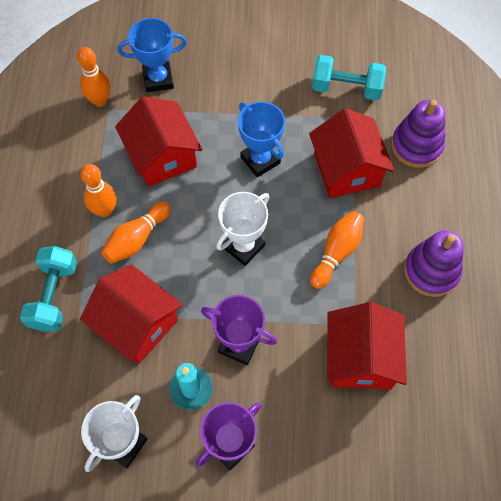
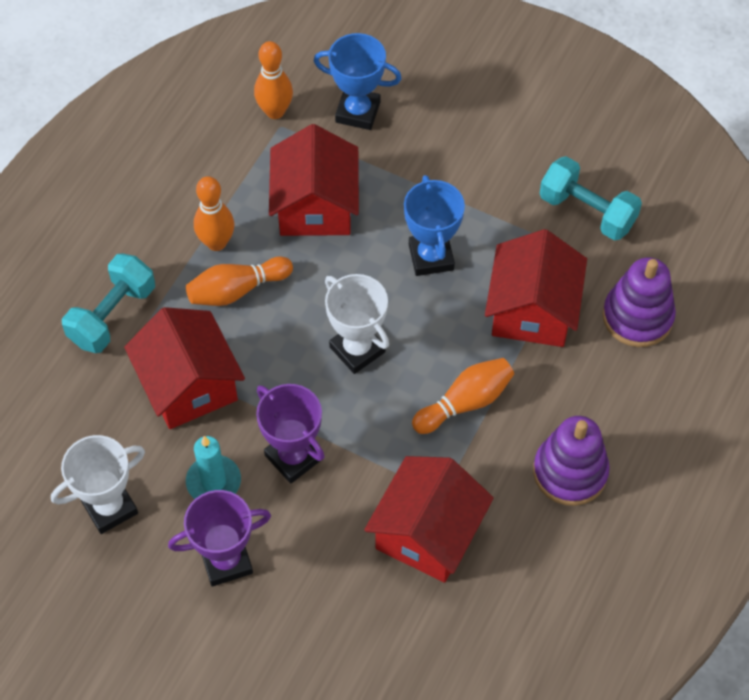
camera: 25 degrees right, 5 degrees down
(243, 246) = (357, 349): white trophy -> white trophy turned 75 degrees clockwise

